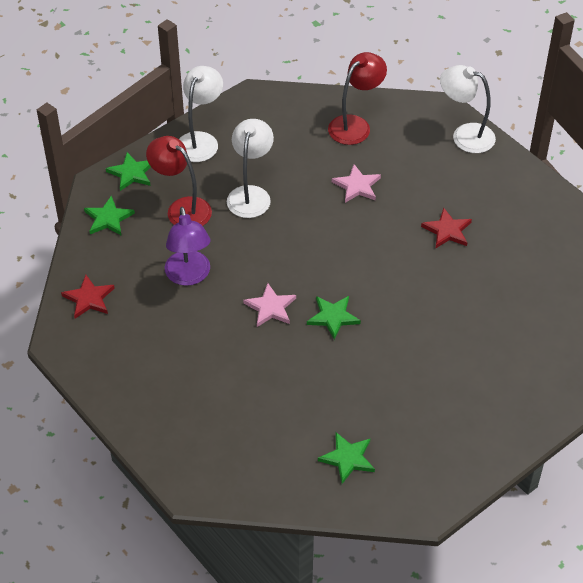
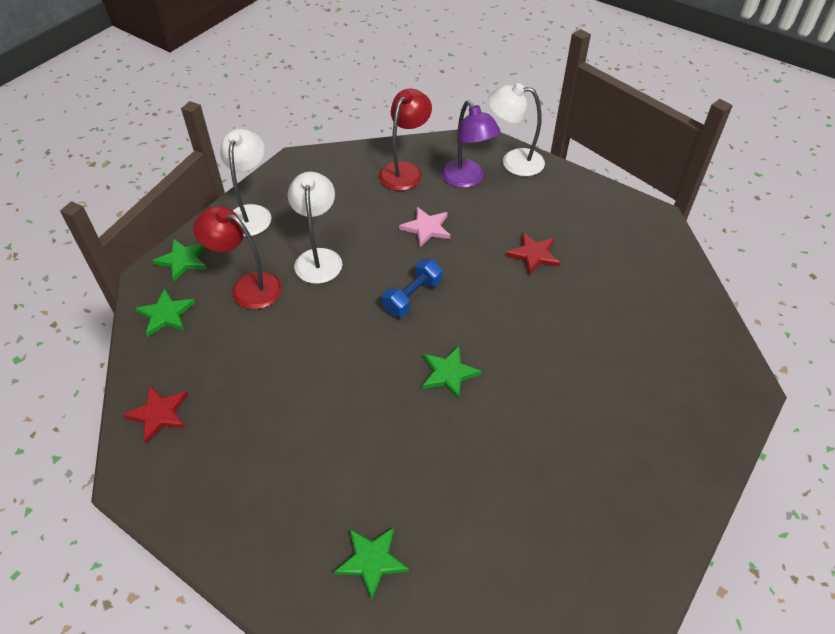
camera: 15 degrees left, 0 degrees up
(189, 276) = (273, 361): purple lamp -> purple lamp (467, 179)
(270, 307) = (375, 377): pink star -> none
(323, 246) = (412, 297): none -> blue dumbbell
(347, 458) = (526, 549): green star -> green star (371, 561)

